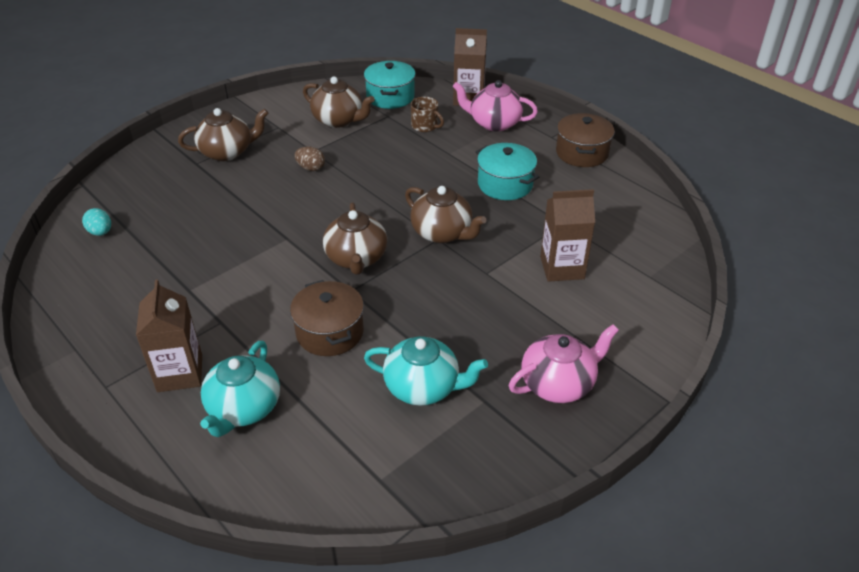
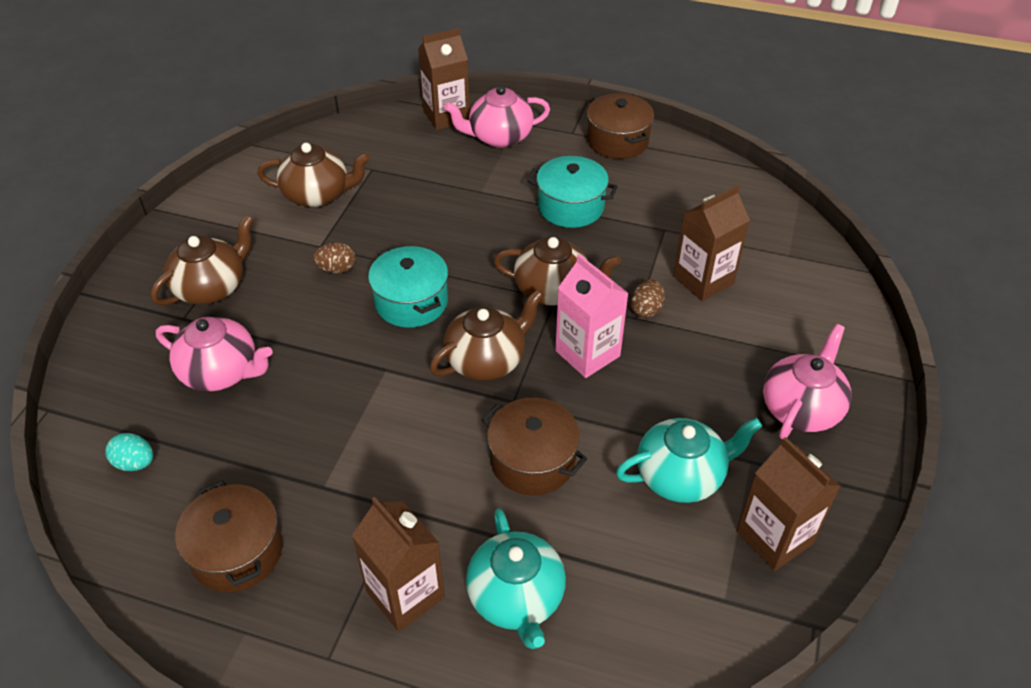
camera: 30 degrees left, 5 degrees up
(110, 304) = (237, 552): none -> brown pot
(190, 202) = (221, 372): none -> pink teapot
(356, 258) = (486, 360): brown teapot -> brown teapot turned 90 degrees counterclockwise
(390, 97) = (354, 144): turquoise pot -> turquoise pot (411, 302)
(425, 126) = (426, 167): brown mug -> none
(429, 282) = (587, 353): none -> pink carton
(455, 458) = (774, 537): none -> brown carton
(499, 270) = (646, 309): none -> brown egg

